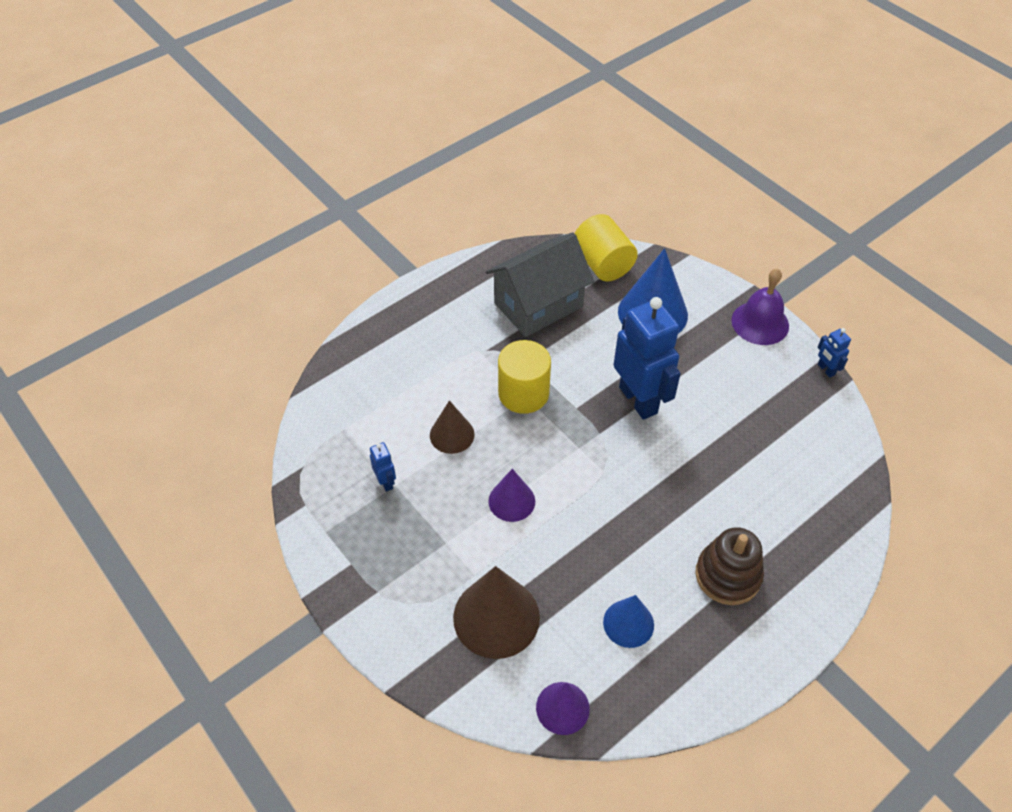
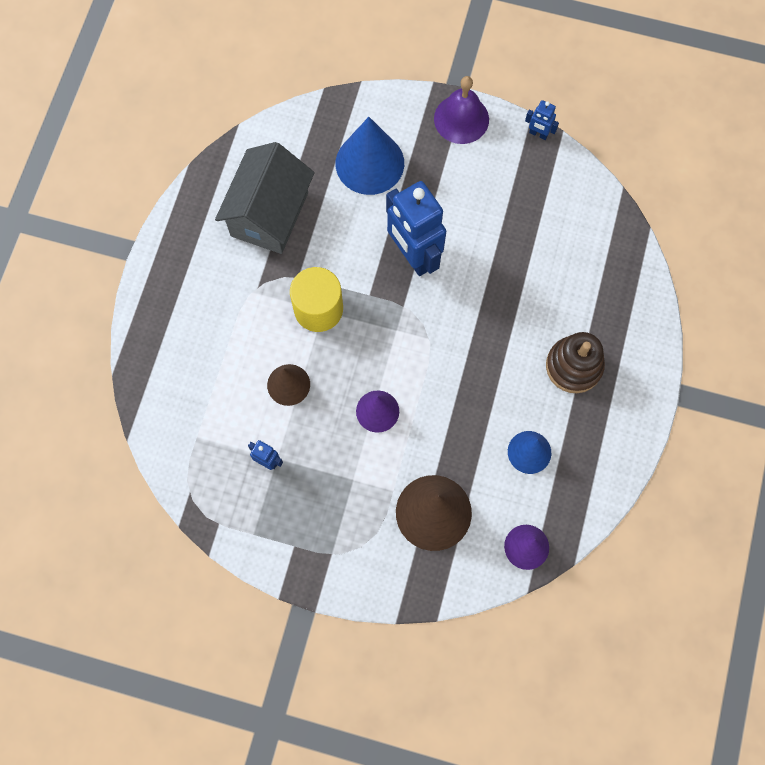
camera: 35 degrees left, 20 degrees up
(603, 264) = (295, 137): yellow cylinder -> none
(638, 400) = (413, 256): blue robot -> blue robot turned 150 degrees counterclockwise

